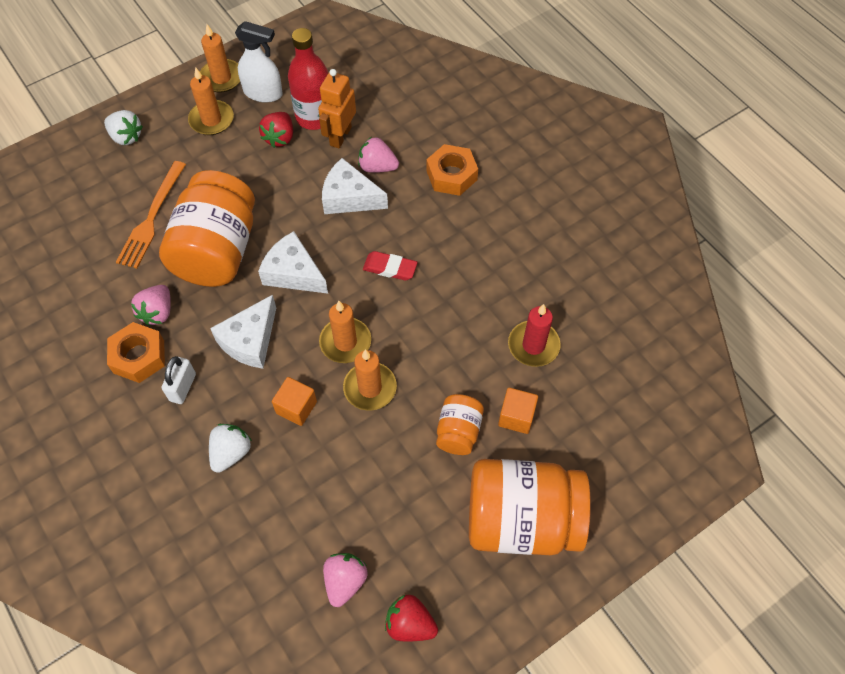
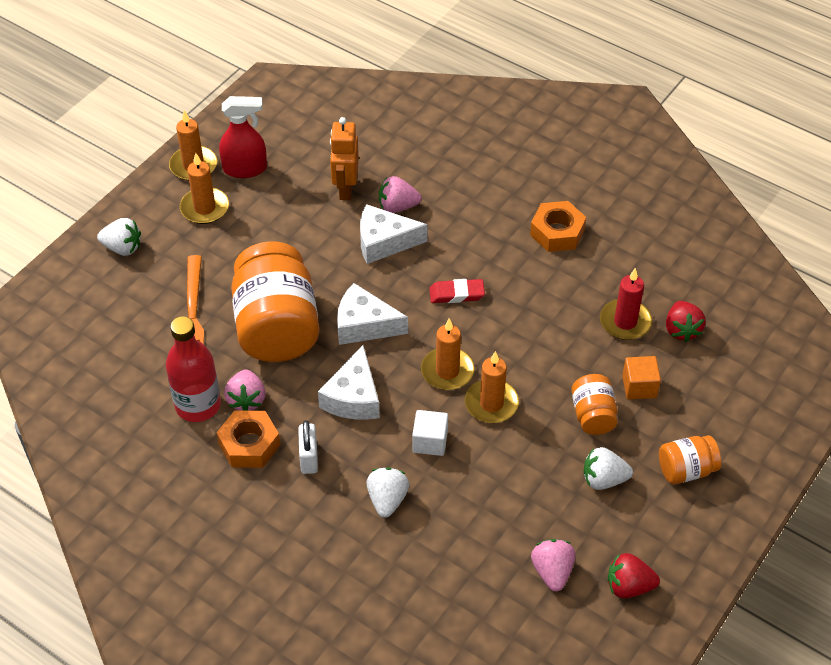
camera: 20 degrees left, 10 degrees down
(263, 93) = (245, 169): white spray bottle -> red spray bottle
(280, 138) = (285, 206): red strawberry -> red strawberry (681, 330)
(296, 407) = (430, 441): orange cube -> white cube
(314, 117) = (310, 177): red bottle -> red bottle (198, 405)
(438, 502) = (603, 479): none -> white strawberry
(451, 175) = (474, 195): orange nut -> orange nut (557, 232)
(522, 520) = (686, 470): orange jar -> orange jar, size x0.49

